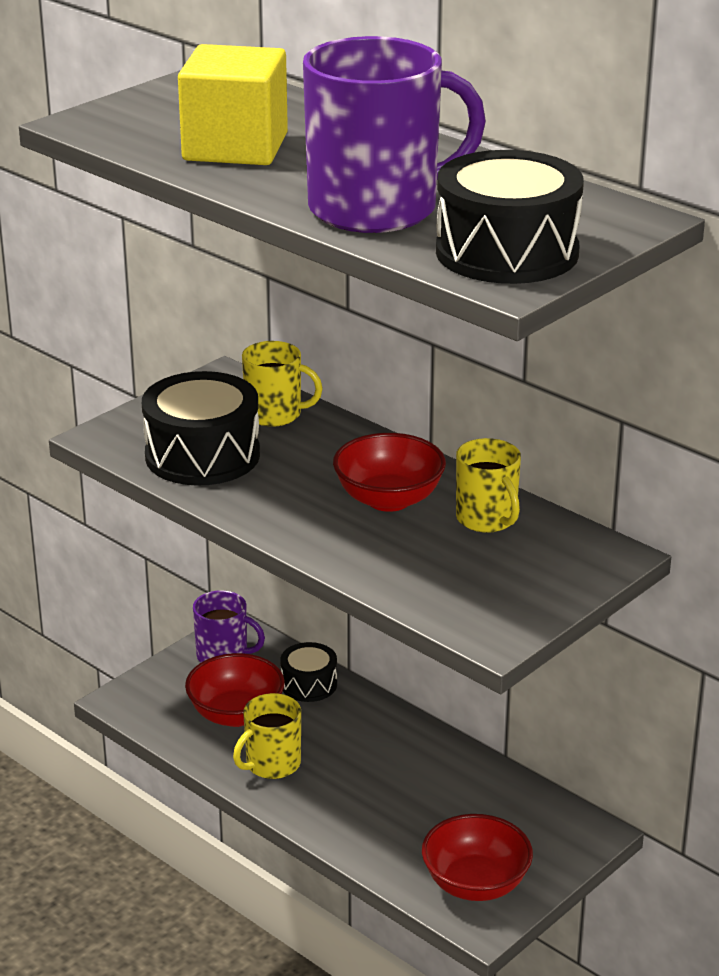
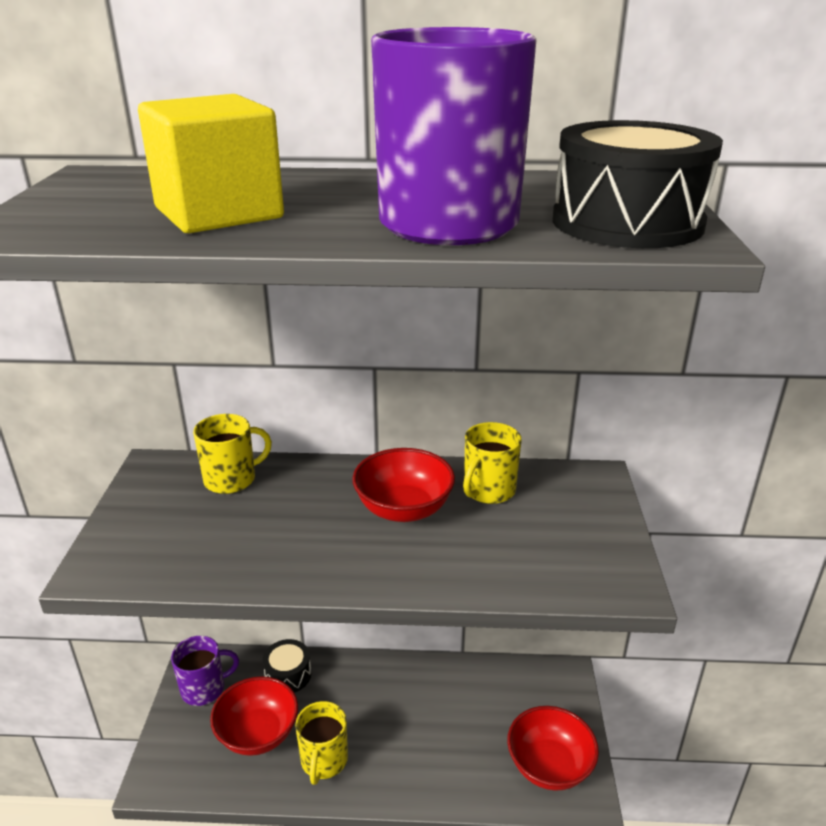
camera: 40 degrees left, 0 degrees up
(202, 455) = (210, 543): black drum -> none
(487, 519) = (488, 490): yellow mug -> yellow mug turned 105 degrees clockwise

